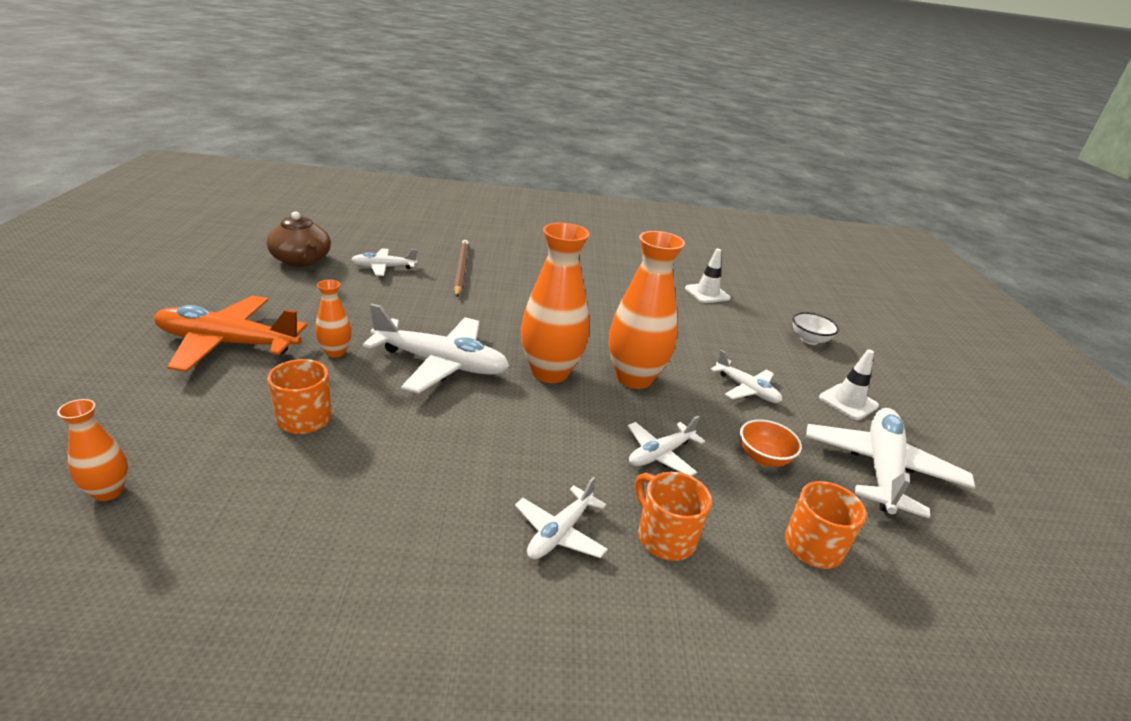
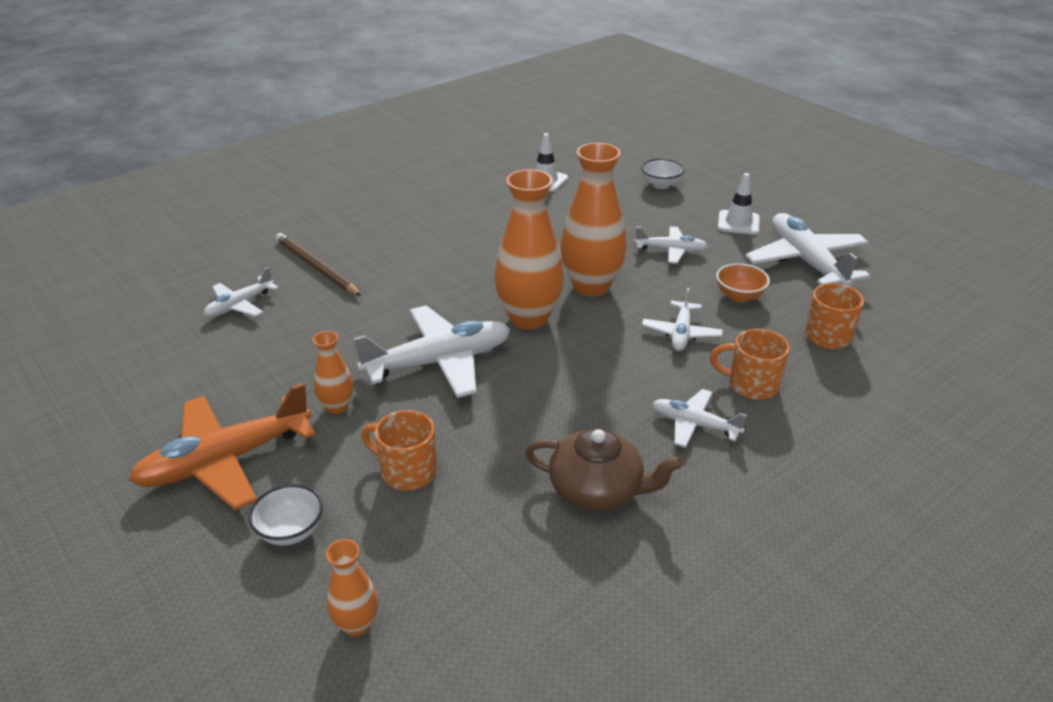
camera: 35 degrees left, 5 degrees up
(184, 406) = (291, 531): none -> white bowl
(302, 260) = (142, 344): brown teapot -> brown teapot (598, 490)
(559, 533) = (694, 424): white plane -> white plane turned 120 degrees clockwise

